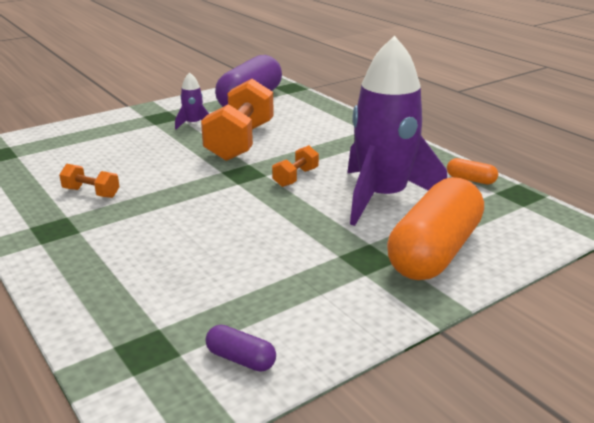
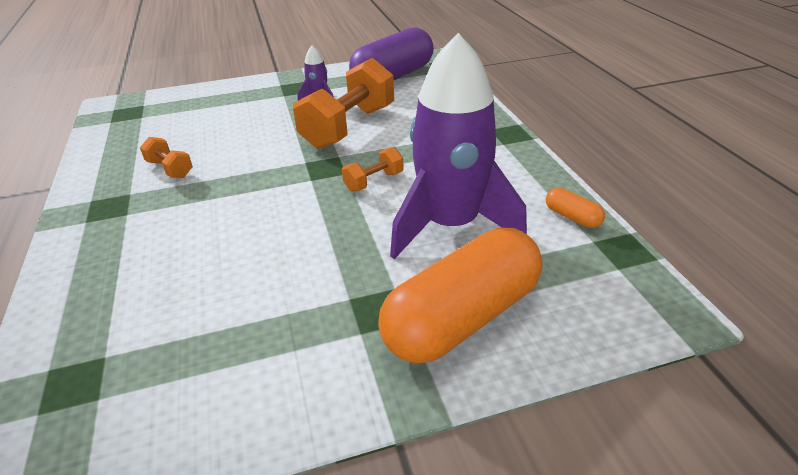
camera: 20 degrees right, 10 degrees up
(241, 359) = (149, 424): purple capsule -> none

